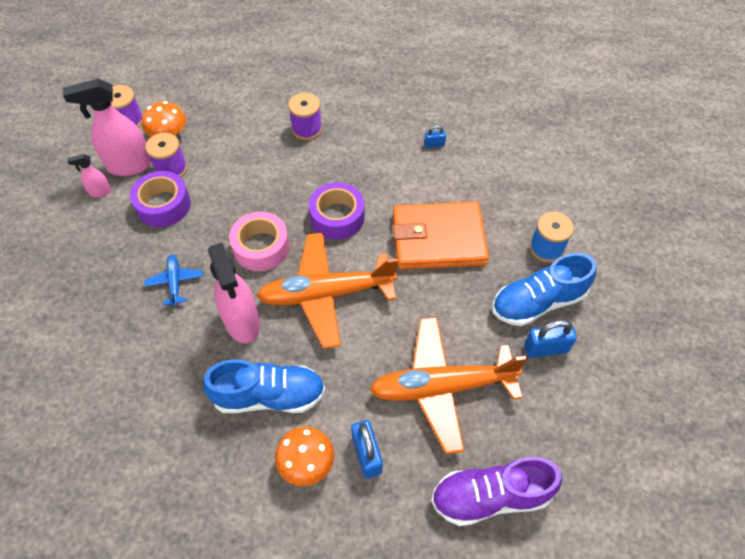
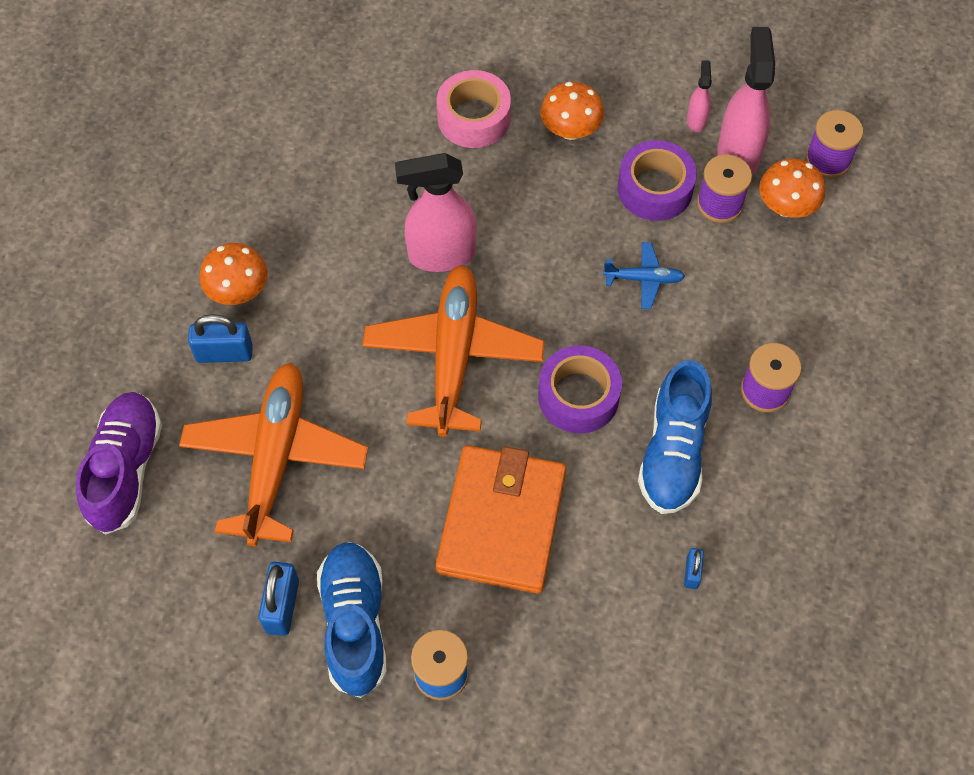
camera: 105 degrees right, 5 degrees up
(115, 264) = (570, 130): none -> orange mushroom
(175, 282) = (524, 190): blue plane -> blue plane (644, 279)
(261, 247) = (551, 293): pink tape -> pink tape (474, 118)
(269, 396) = (333, 268): blue shoe -> blue shoe (673, 452)

